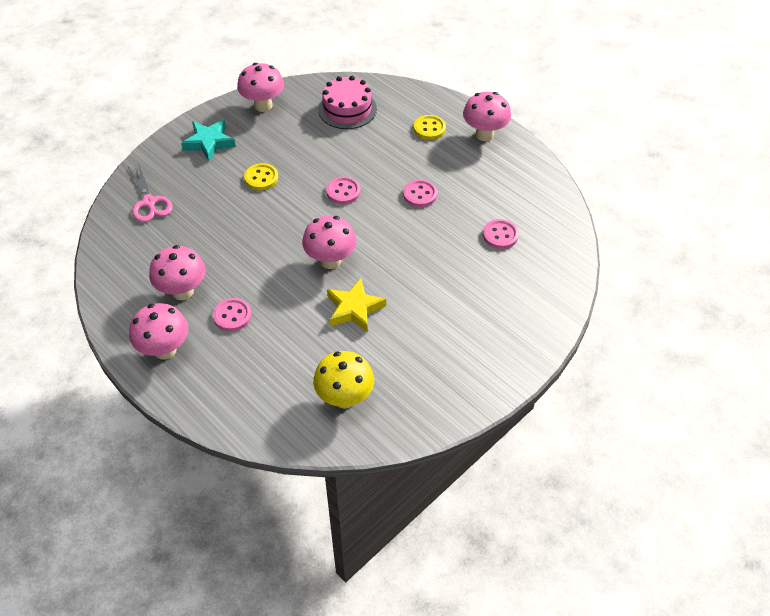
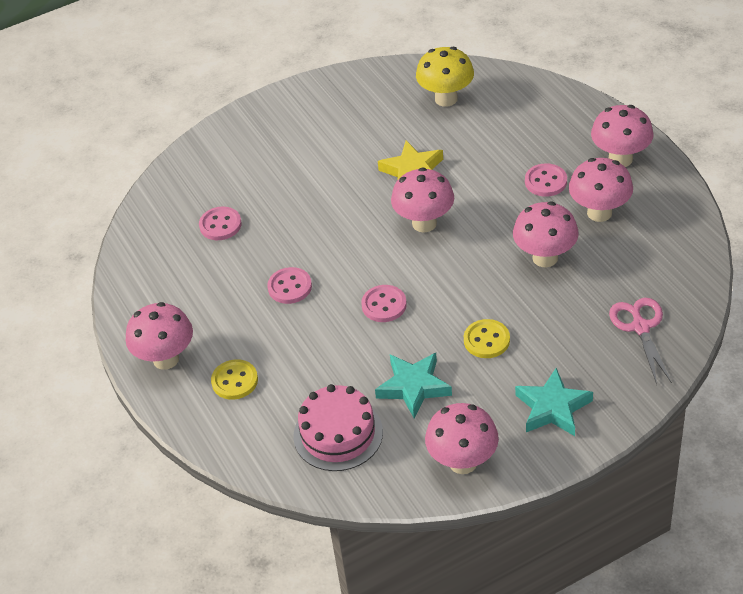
camera: 160 degrees left, 5 degrees down
(225, 245) = (545, 258): none -> pink mushroom
(306, 142) = (413, 387): none -> turquoise star

